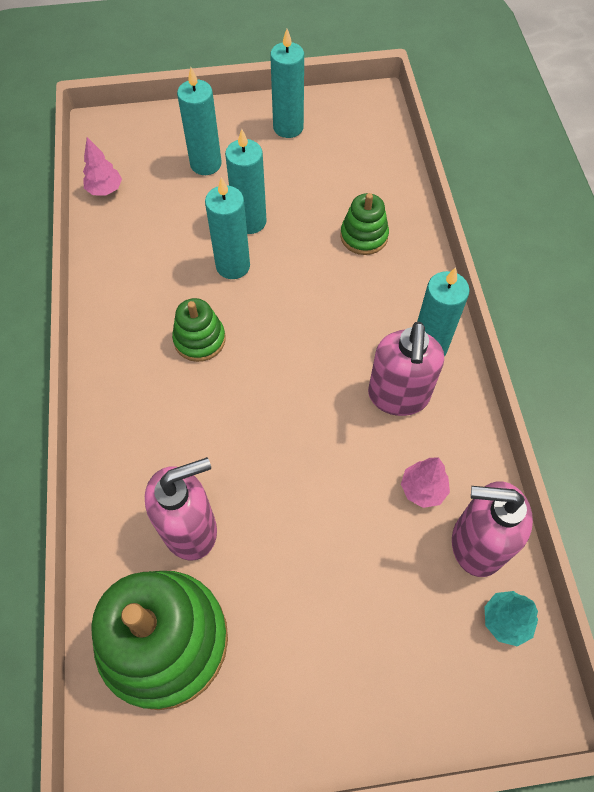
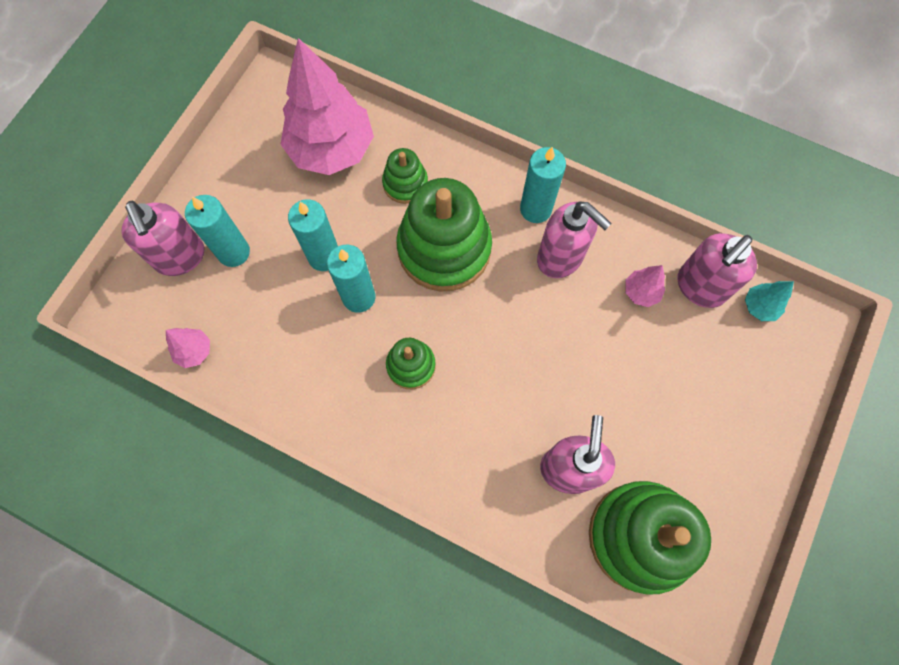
camera: 55 degrees left, 10 degrees up
(175, 136) = (180, 257): none -> pink soap dispenser
(288, 127) = (248, 163): turquoise candle -> none
(328, 299) = (444, 248): none -> green stacking toy
(348, 170) = (332, 150): none -> pink tree

